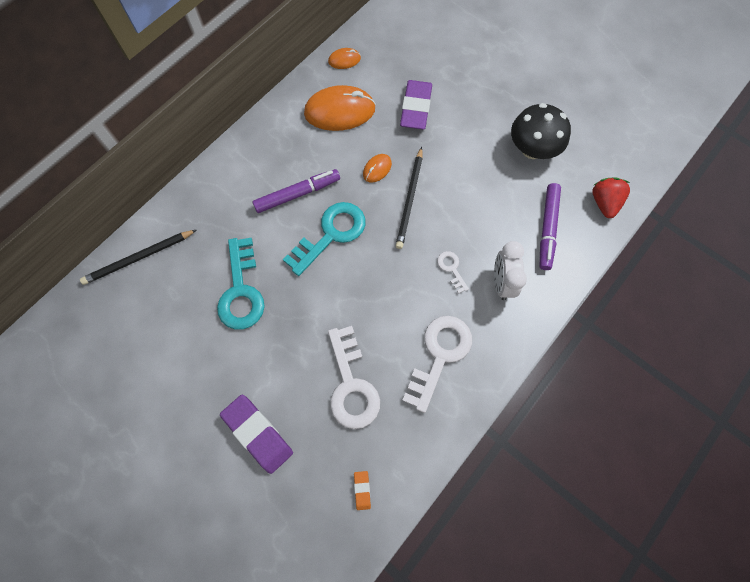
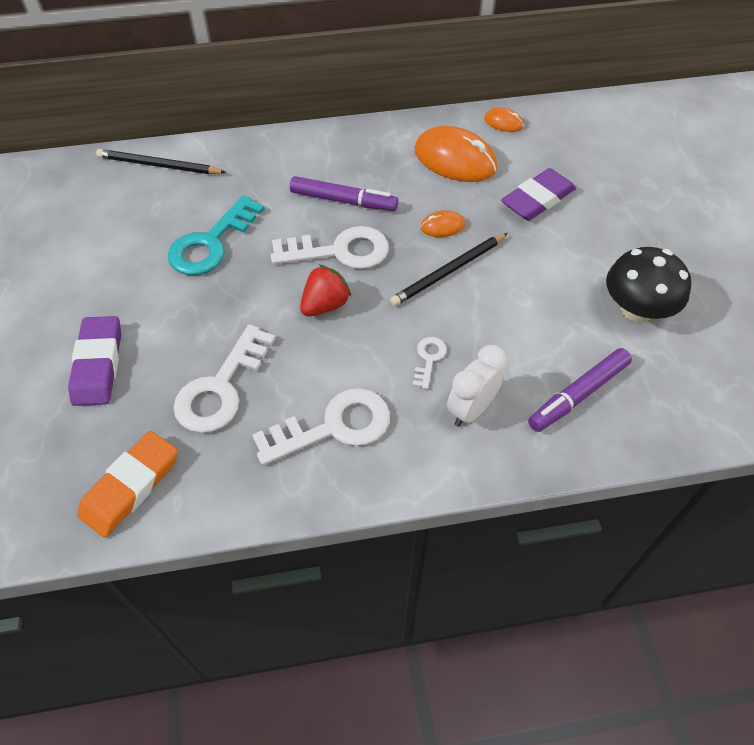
camera: 40 degrees right, 15 degrees down
(331, 234) = (340, 251): turquoise key -> white key
(362, 490) = (130, 486): orange eraser -> orange eraser, size x2.24
(604, 203) = (678, 415): red strawberry -> red strawberry (325, 305)

